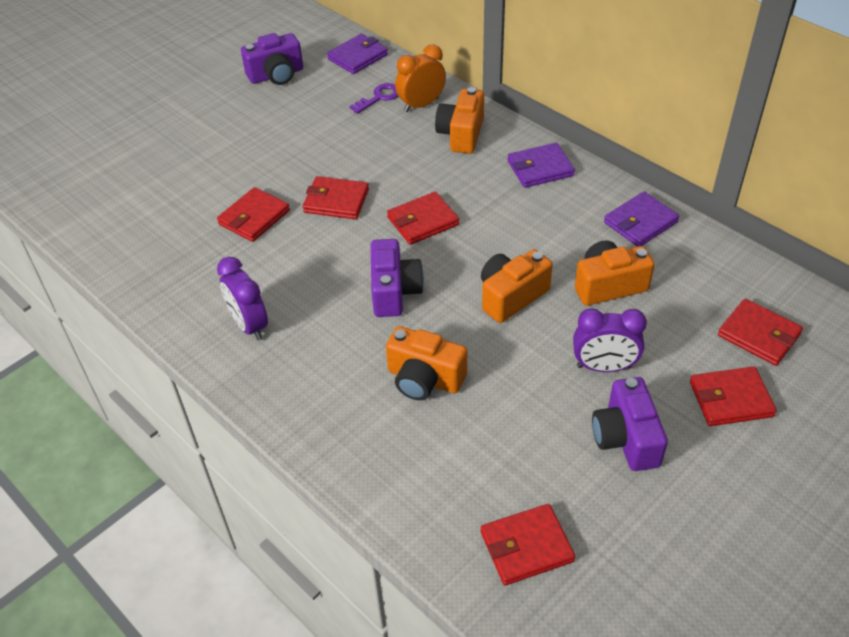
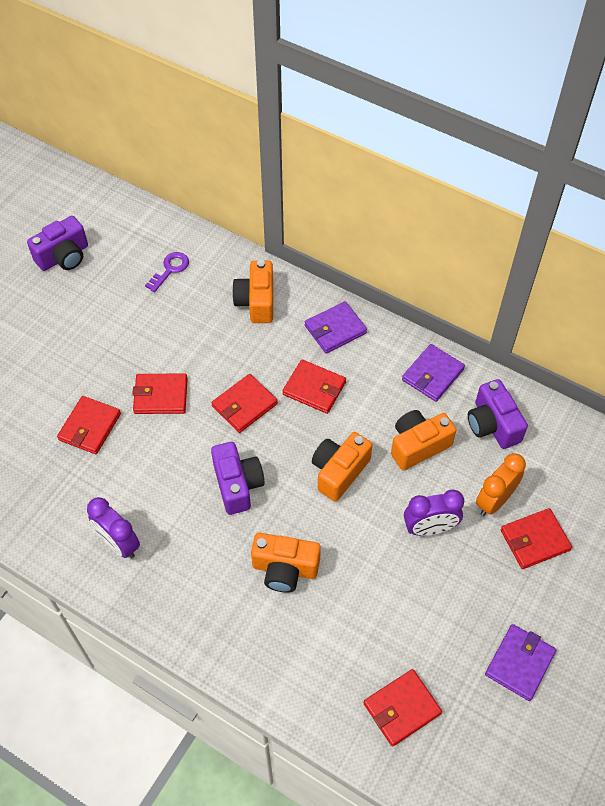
camera: 15 degrees left, 10 degrees up
(357, 57) = (137, 223): purple wallet -> purple wallet (519, 663)
(421, 105) = (211, 272): orange clock -> orange clock (494, 500)
(626, 438) = (459, 593): purple camera -> purple camera (492, 424)
(759, 335) = (547, 473): red wallet -> red wallet (314, 388)

